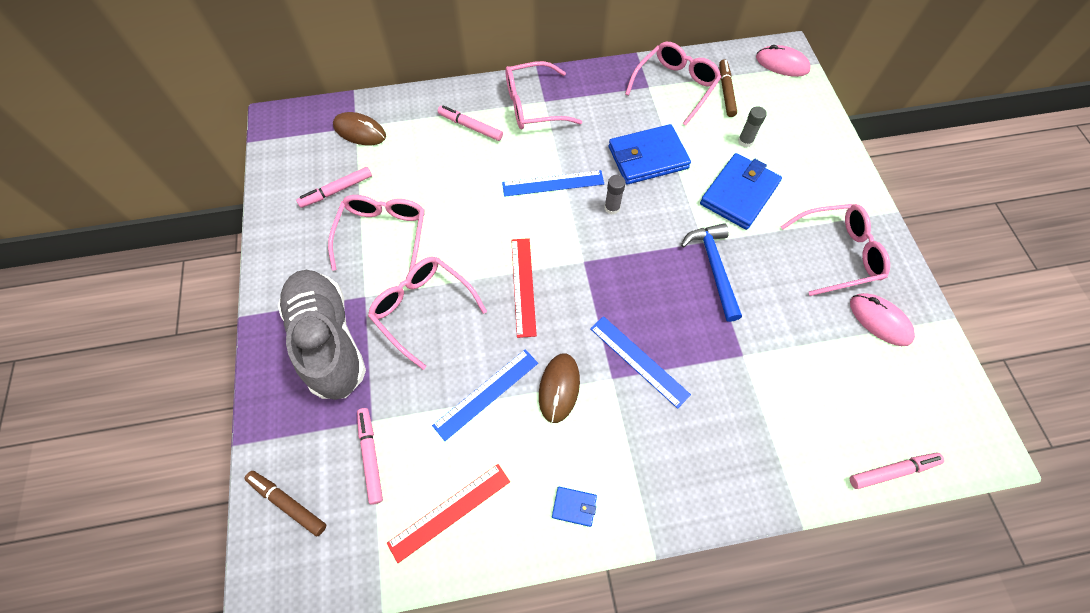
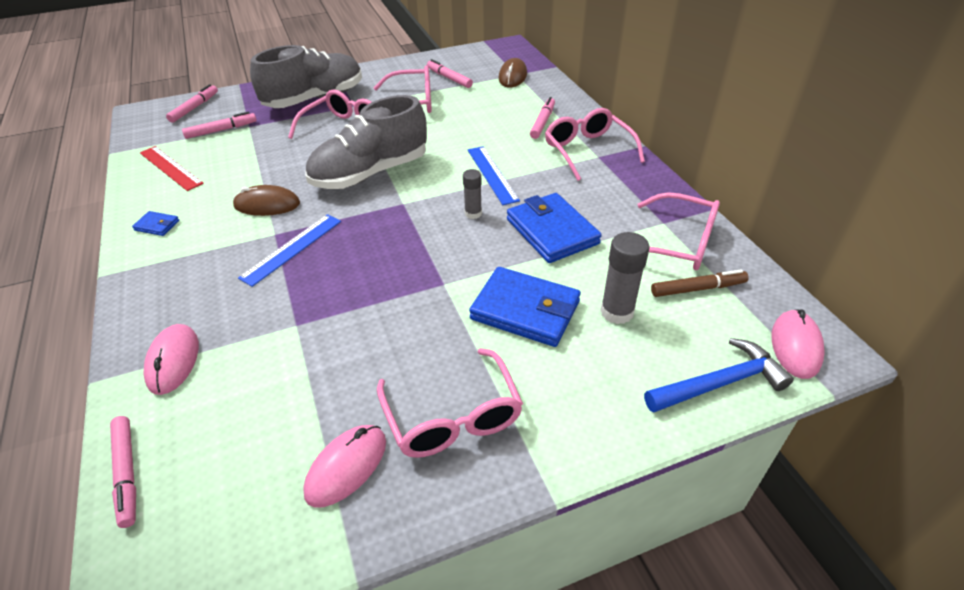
camera: 80 degrees right, 20 degrees down
(288, 503) = (194, 108): brown marker -> pink marker
(486, 394) = (265, 169): blue ruler -> none
(523, 286) = (370, 173): red ruler -> grey shoe
(574, 506) = (157, 225): blue wallet -> blue wallet turned 75 degrees counterclockwise
(713, 268) = (409, 294): blue hammer -> blue hammer (719, 383)
(745, 141) = (617, 312): grey glue stick -> grey glue stick, size x1.60
(780, 454) = (173, 361): none -> pink mouse

